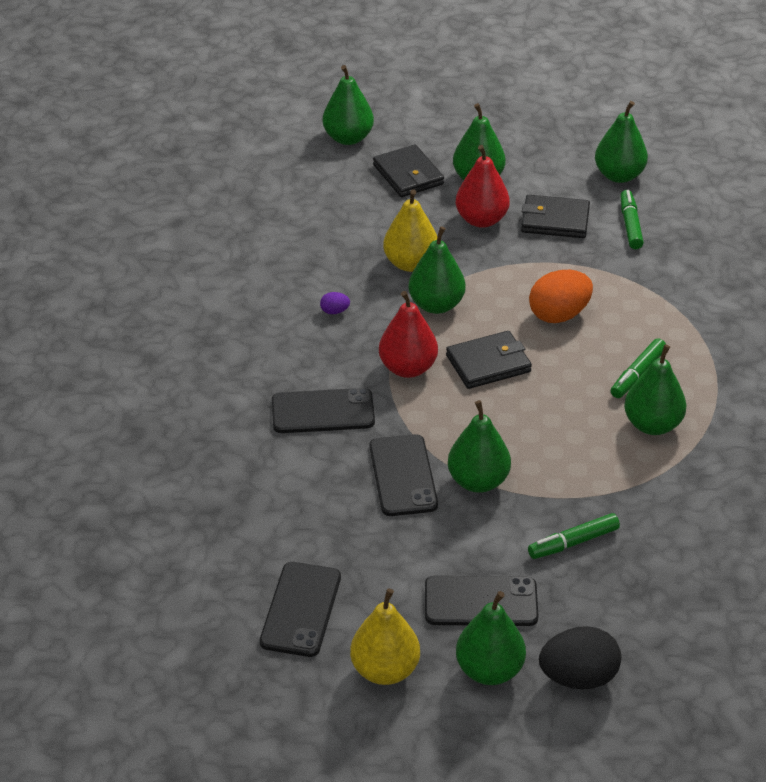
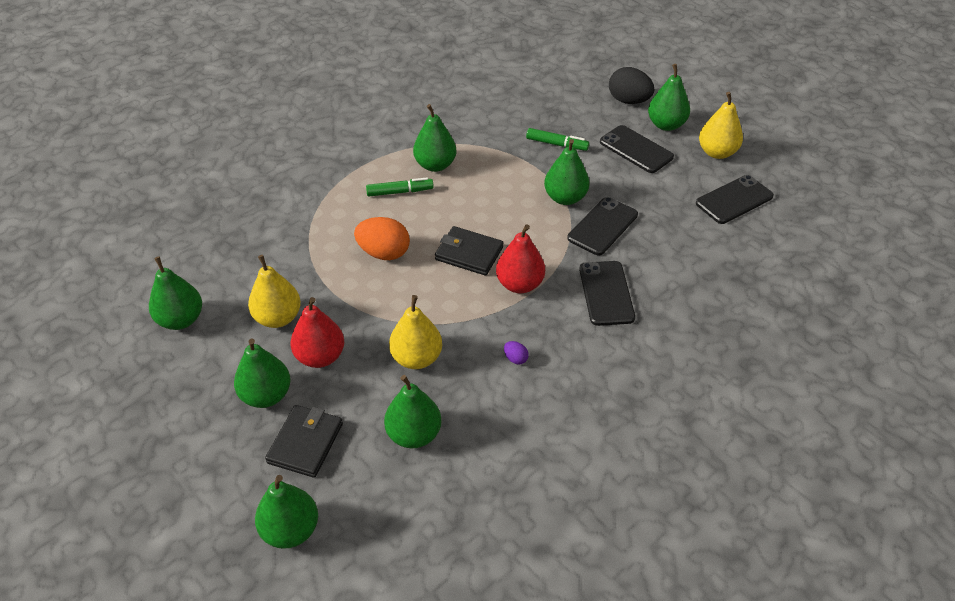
camera: 135 degrees left, 5 degrees up
(323, 412) = (606, 293): black phone -> black phone turned 45 degrees clockwise
(436, 305) = (444, 313): green pear -> green pear (414, 434)
(555, 220) = (278, 318): black wallet -> yellow pear
(630, 225) = (243, 278): green marker -> none

